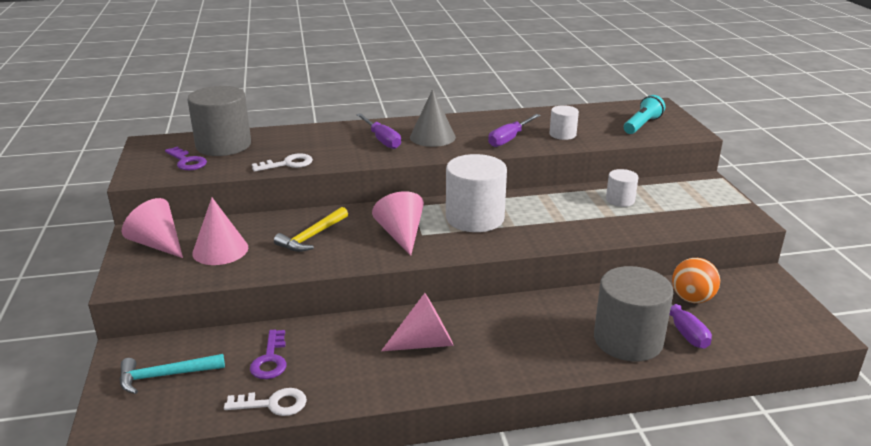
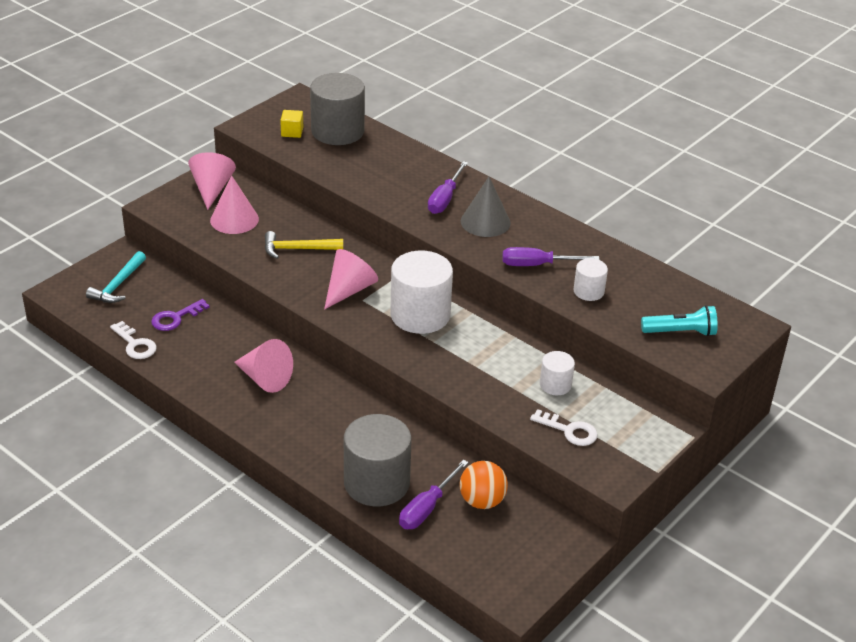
camera: 50 degrees right, 10 degrees up
(165, 376) = (118, 285): turquoise hammer -> turquoise hammer turned 105 degrees counterclockwise
(187, 162) = (292, 132): purple key -> yellow cube
(288, 164) = (344, 177): white key -> white key (569, 431)

